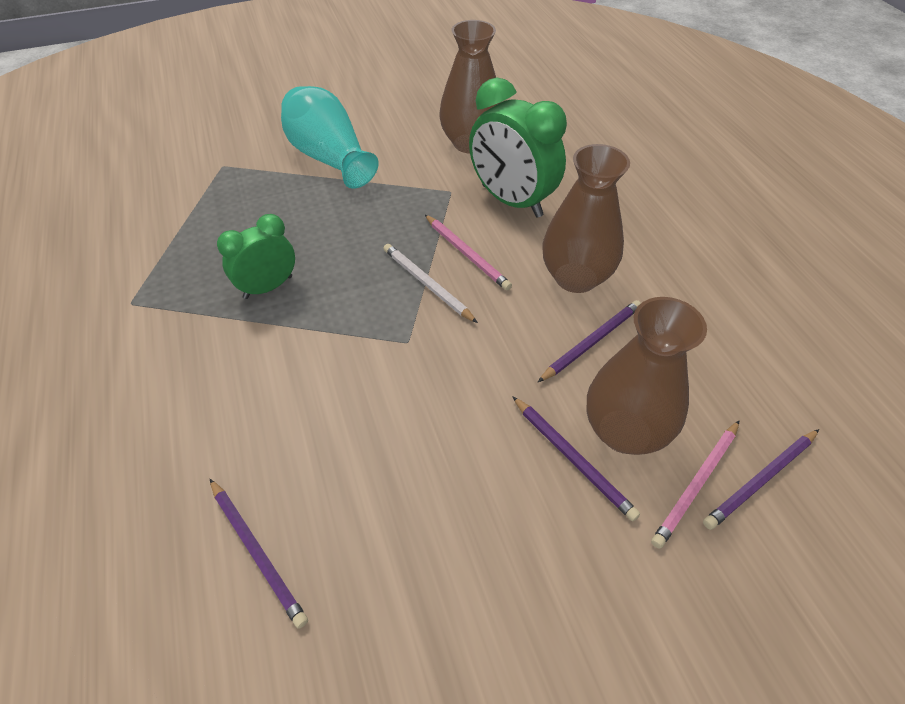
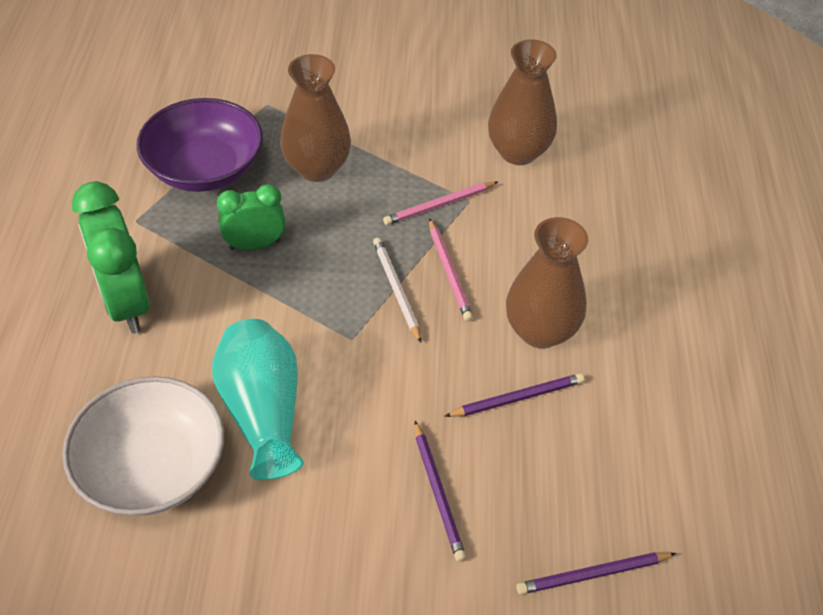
camera: 20 degrees right, 0 degrees up
(185, 235) = (205, 168): none -> purple bowl
(257, 552) = (152, 467): purple pencil -> white bowl
(329, 158) = (370, 126): turquoise vase -> turquoise vase (263, 412)
(511, 201) = (523, 230): green clock -> green clock (126, 303)
(624, 431) = (497, 488): brown vase -> brown vase (317, 168)
(696, 484) = (532, 555): pink pencil -> pink pencil (439, 205)

